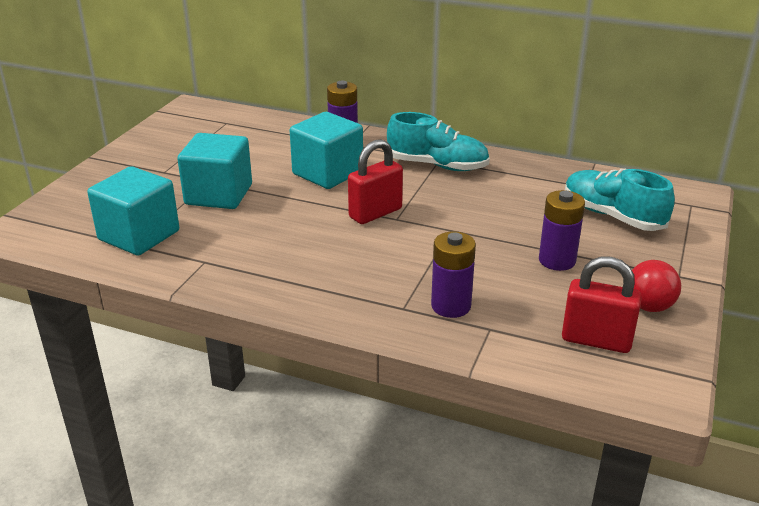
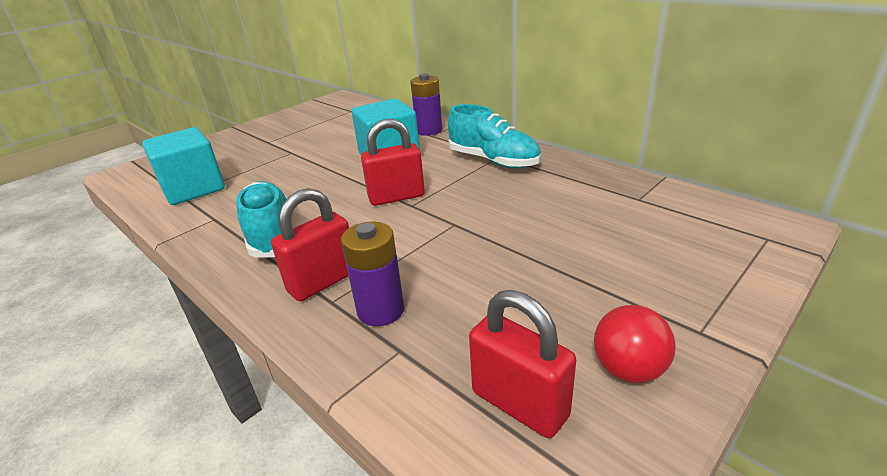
camera: 25 degrees right, 0 degrees up
(219, 194) = (286, 164): turquoise cube -> none
(380, 295) = (323, 282): none -> red padlock
(557, 260) = (545, 279): purple battery -> none
(612, 216) = (651, 237): turquoise shoe -> turquoise shoe (271, 234)

